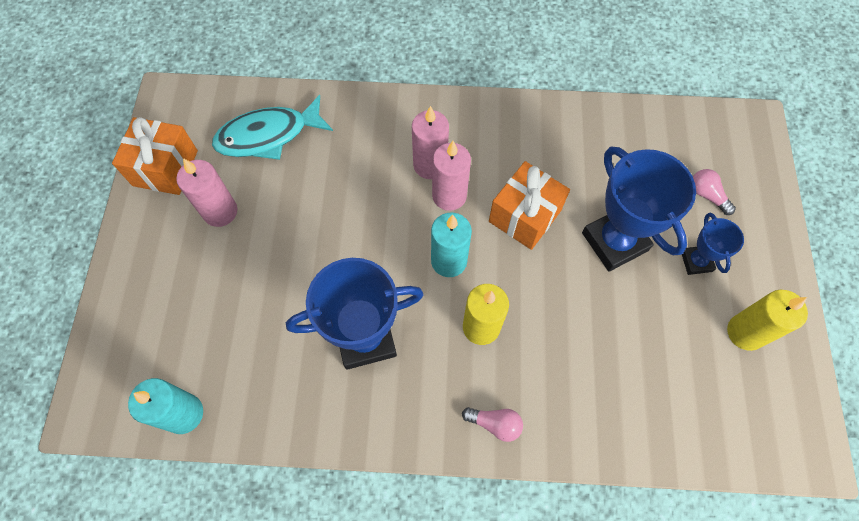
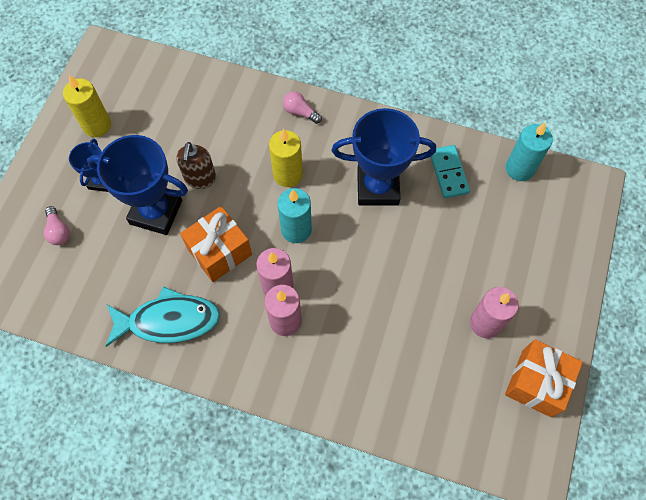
camera: 165 degrees left, 0 degrees up
(268, 135) = (433, 394): turquoise fish -> turquoise fish (169, 321)
(278, 383) = (448, 173): none -> turquoise domino
(584, 294) = (200, 178): none -> brown soap dispenser
(614, 242) = (156, 212): blue trophy -> blue trophy turned 60 degrees counterclockwise

